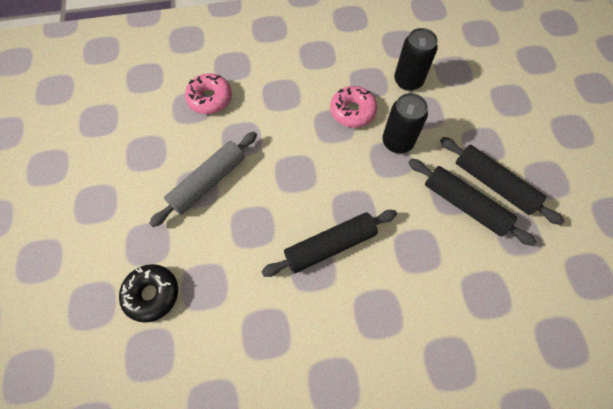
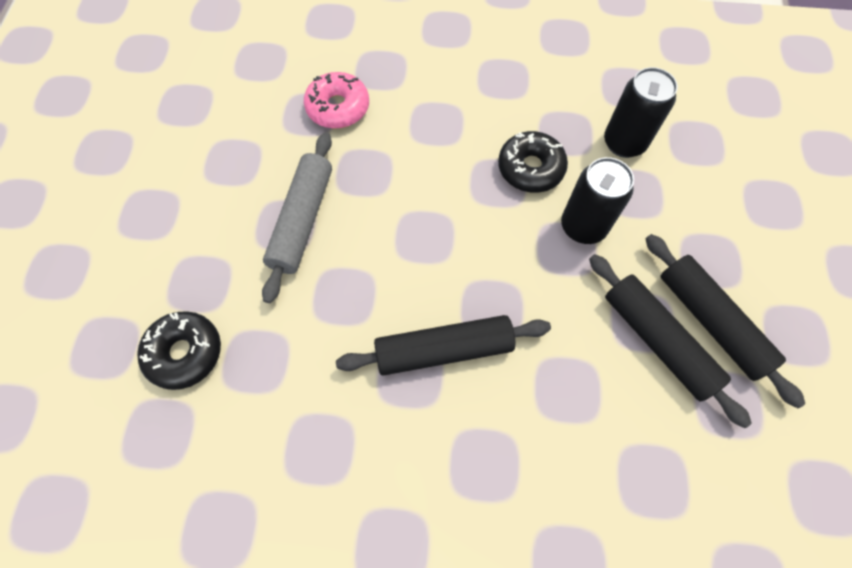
camera: 15 degrees right, 0 degrees up
(208, 182) = (302, 221): grey rolling pin -> grey rolling pin turned 45 degrees counterclockwise
(352, 111) = (530, 168): pink donut -> black donut

